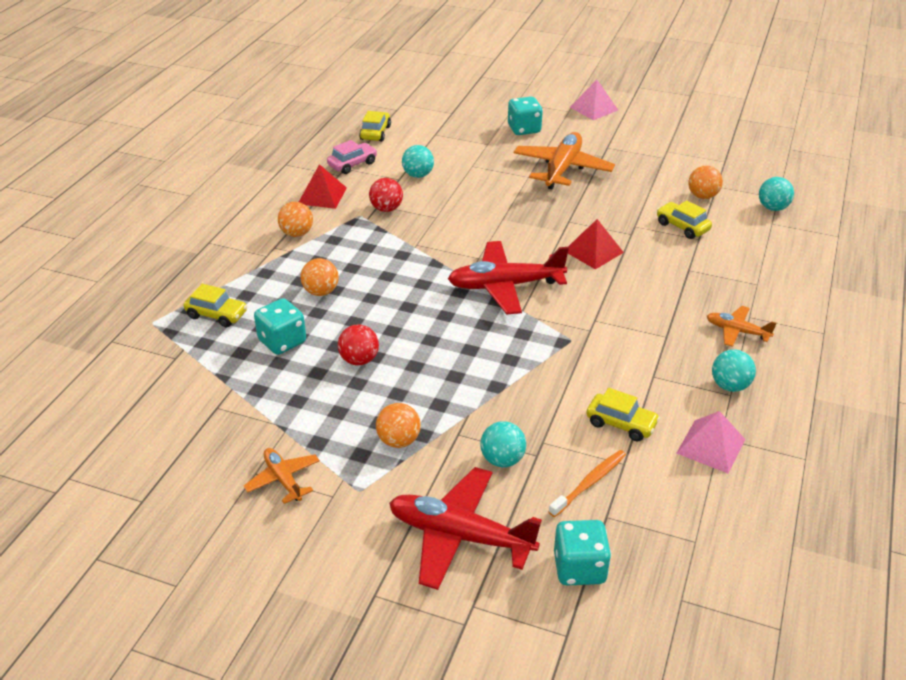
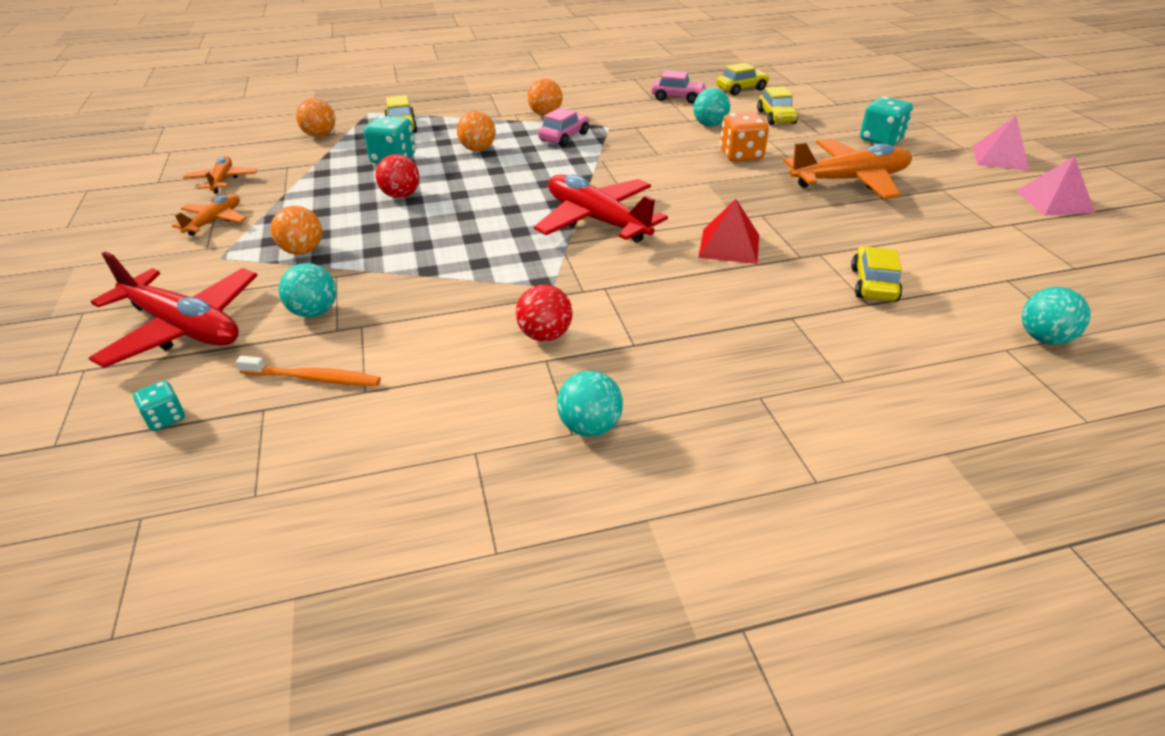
camera: 55 degrees right, 0 degrees up
(322, 196) = (612, 104): red pyramid -> none
(353, 243) = (564, 137): none -> pink car
(386, 209) = (635, 131): red ball -> red ball (545, 335)
(460, 536) = (183, 328): red plane -> red plane turned 135 degrees clockwise
(481, 187) = (741, 155): none -> orange dice
(579, 568) = (166, 418): turquoise dice -> turquoise dice, size x0.55
(621, 424) = (435, 366): yellow car -> yellow car (776, 117)
(702, 196) = (964, 277): orange ball -> orange ball (320, 135)
(711, 446) = (450, 449): pink pyramid -> pink pyramid (1054, 201)
(737, 331) = (713, 396): orange plane -> orange plane (222, 181)

